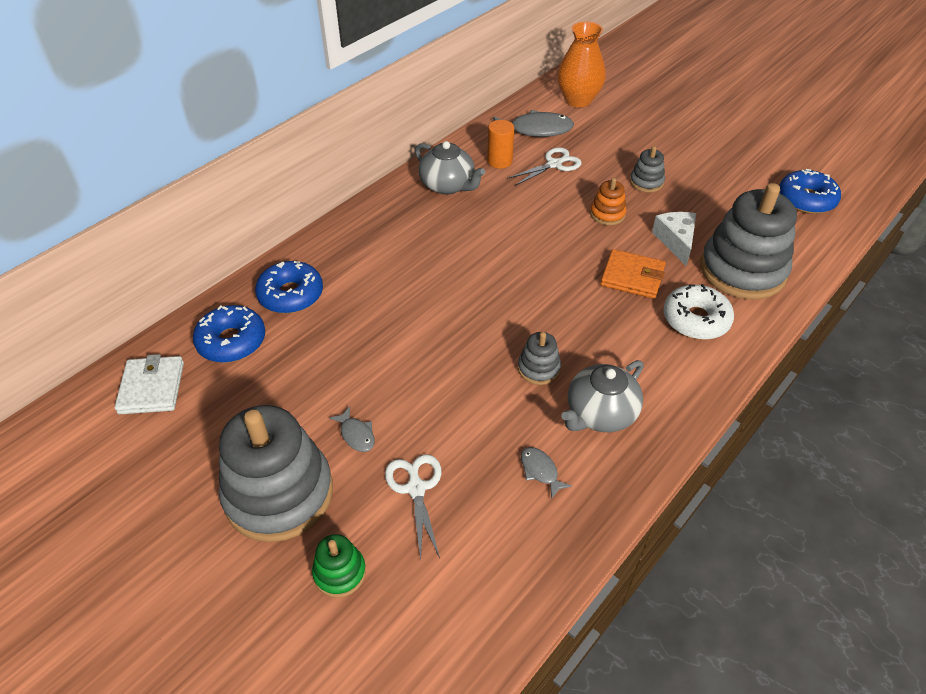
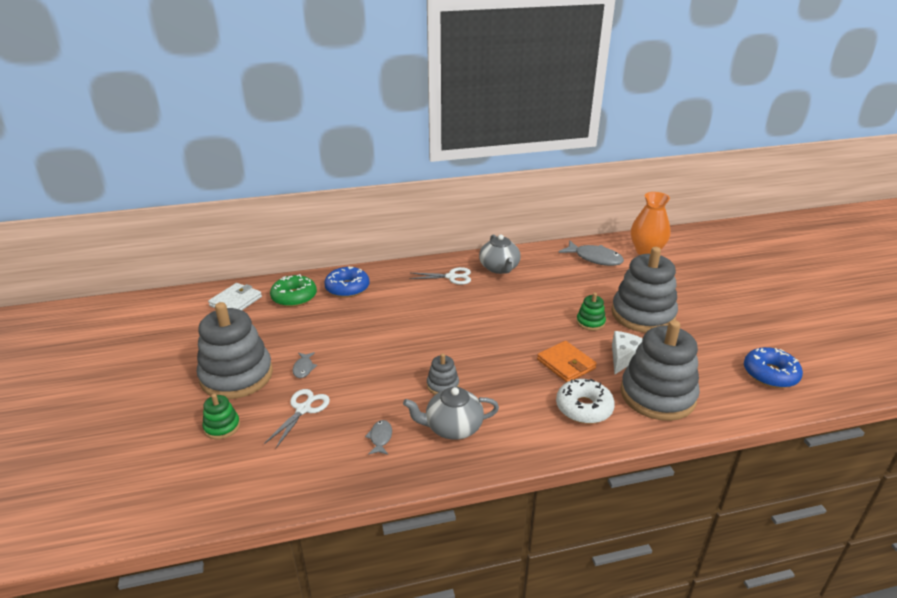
camera: 35 degrees right, 15 degrees down
(231, 341) = (294, 297): blue donut -> green donut
(499, 161) = (548, 267): orange cylinder -> none
(554, 164) = (584, 281): white scissors -> white scissors (451, 277)
(607, 214) = (590, 322): orange stacking toy -> green stacking toy
(646, 182) = (643, 315): grey stacking toy -> grey stacking toy, size x2.23

